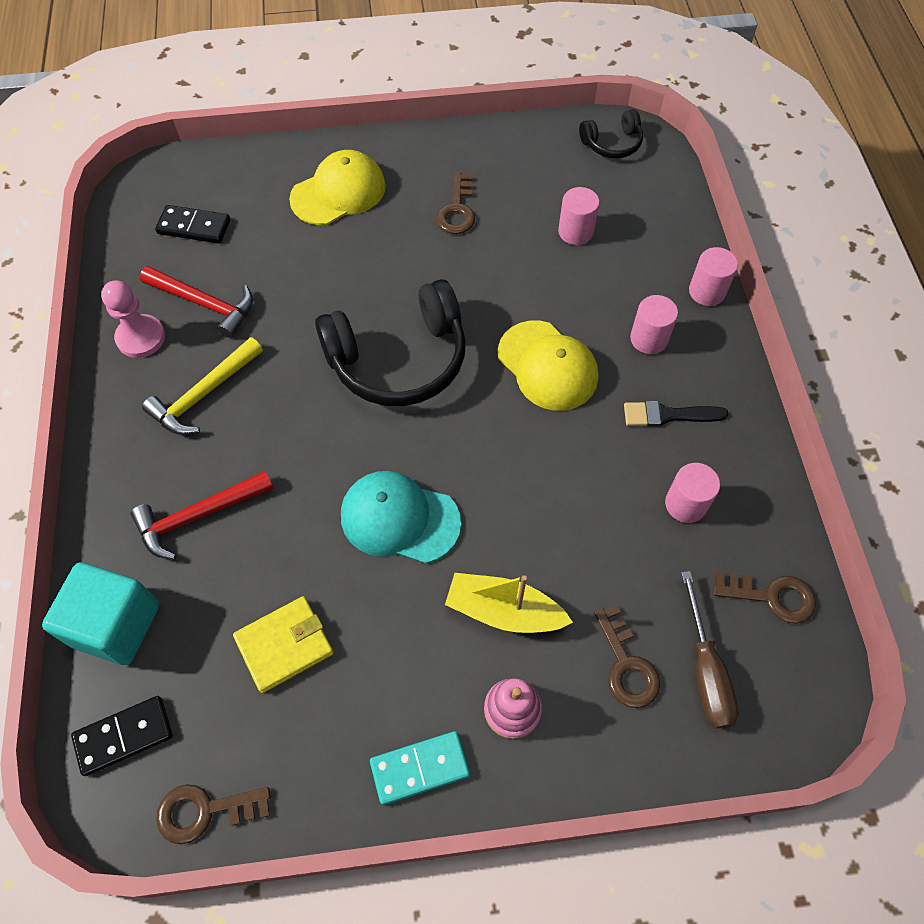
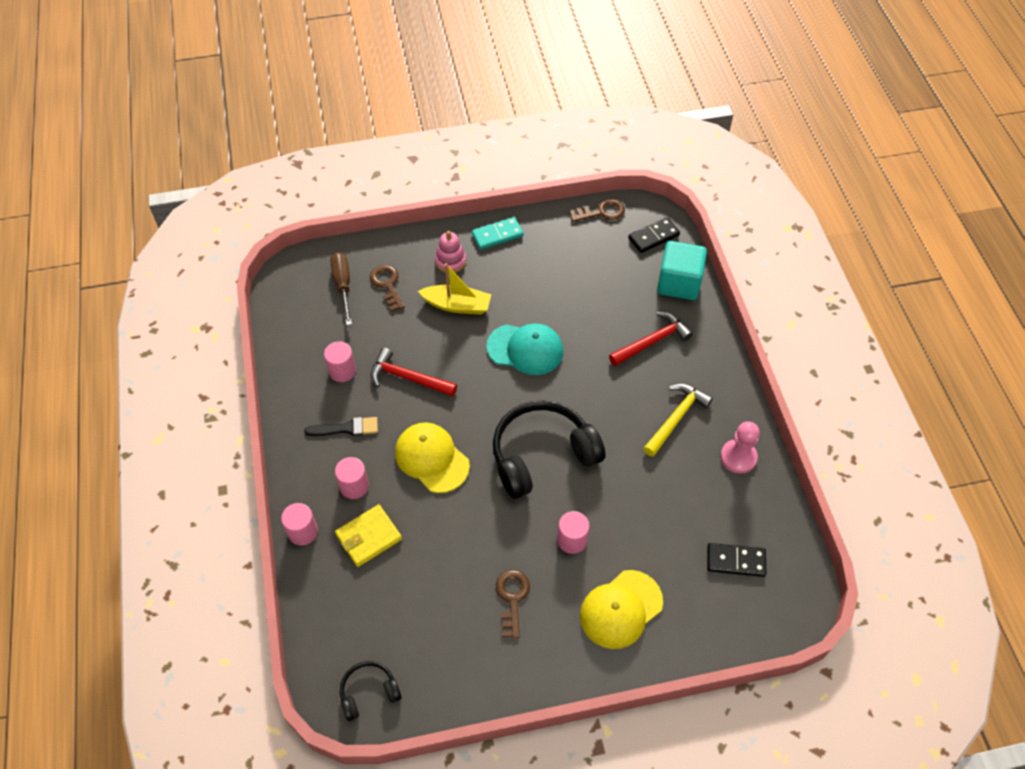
camera: 175 degrees right, 5 degrees down
(205, 303) = (700, 489): red hammer -> red hammer (408, 378)
(284, 645) = (580, 280): yellow wallet -> yellow wallet (369, 537)
(575, 232) = (407, 583): pink cylinder -> pink cylinder (572, 540)
(771, 596) = (298, 323): brown key -> none

